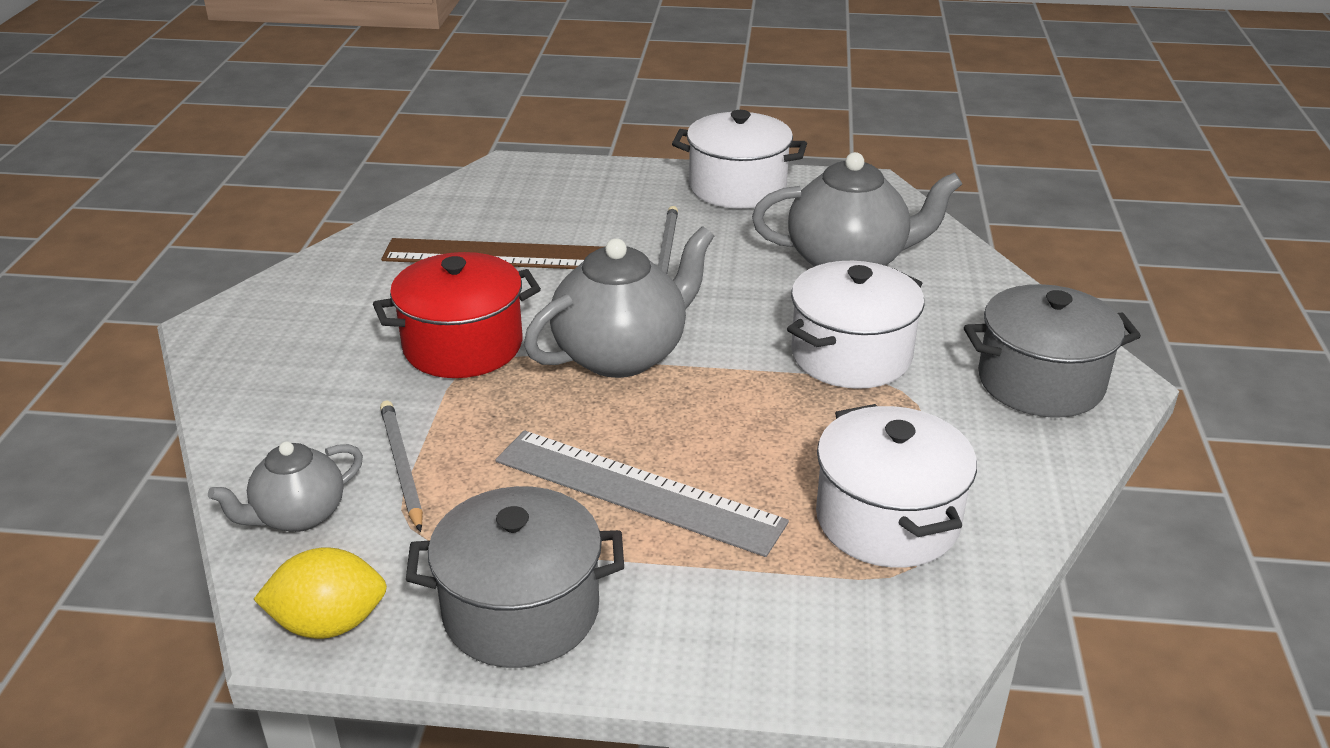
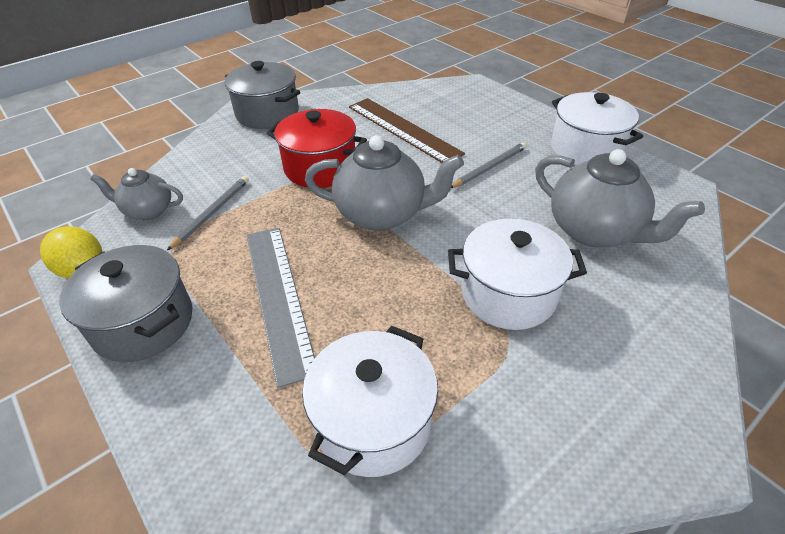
camera: 45 degrees right, 10 degrees up
(1040, 382) = (622, 404): grey pot -> grey pot (267, 113)

